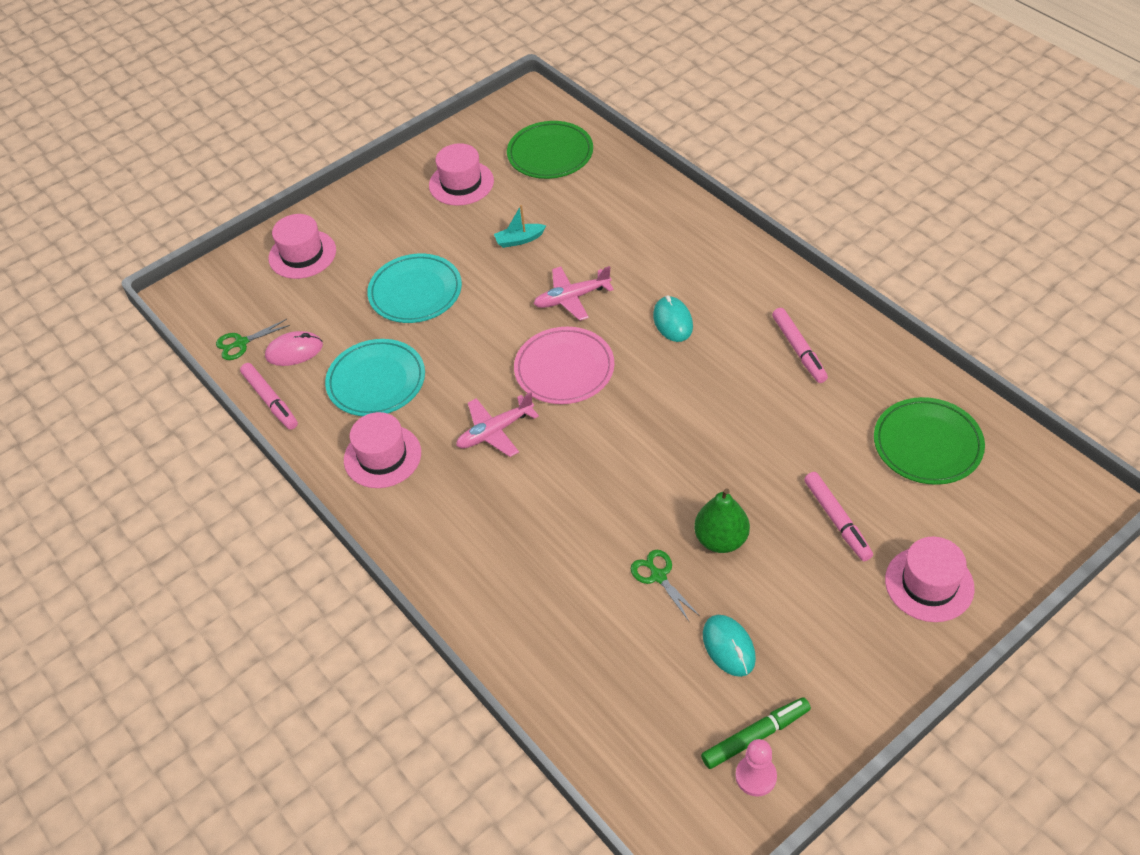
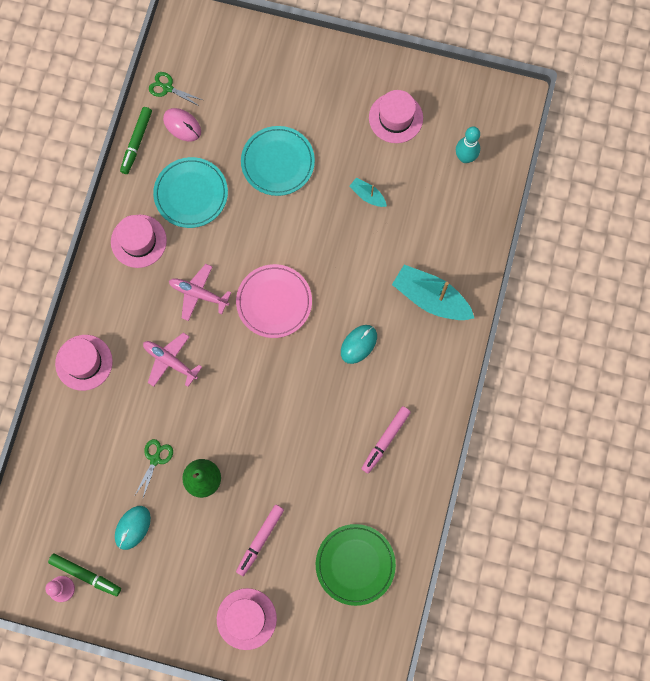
camera: 50 degrees right, 25 degrees up
(270, 400) = (137, 142): pink marker -> green marker
(302, 254) = (263, 65): pink hat -> pink hat (84, 362)
(550, 154) = (465, 157): green plate -> turquoise bowling pin
(571, 298) = (337, 266): pink plane -> pink plane (170, 361)
(672, 243) = (431, 298): none -> turquoise boat

